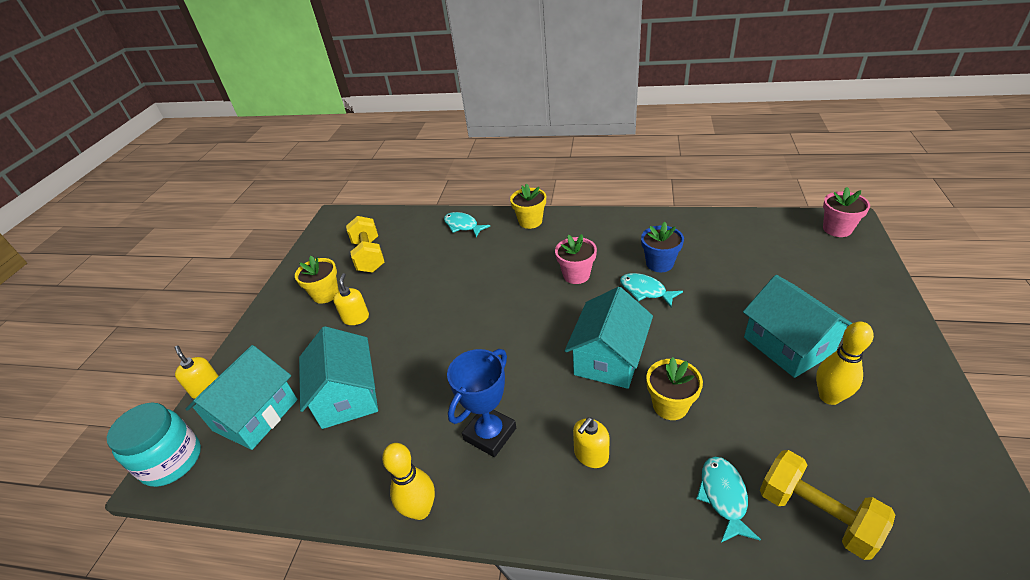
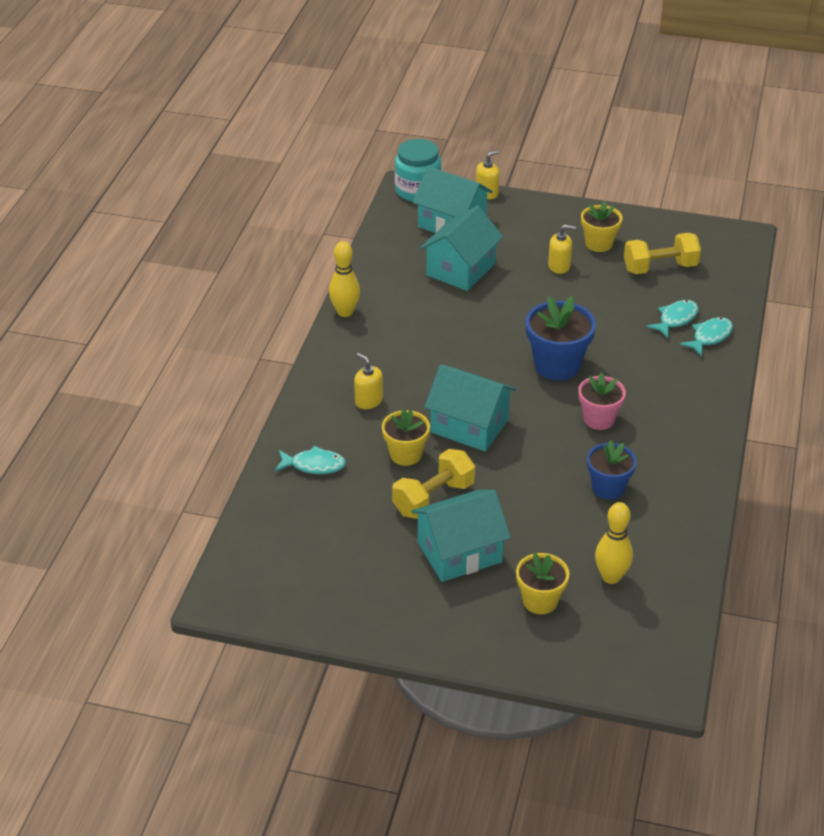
camera: 90 degrees right, 0 degrees up
(347, 396) = (461, 269): turquoise house -> turquoise house turned 45 degrees counterclockwise
(490, 434) = (402, 347): blue trophy -> none
(508, 306) = (557, 365): none -> blue flower pot
(530, 221) = (711, 392): yellow flower pot -> yellow flower pot (540, 601)
(645, 291) = (562, 468): turquoise fish -> turquoise fish (675, 319)
(816, 514) = (286, 510): yellow dumbbell -> yellow dumbbell (433, 498)
(829, 397) = (390, 558): yellow bowling pin -> yellow bowling pin (611, 577)
(837, 229) = (653, 668): pink flower pot -> none

